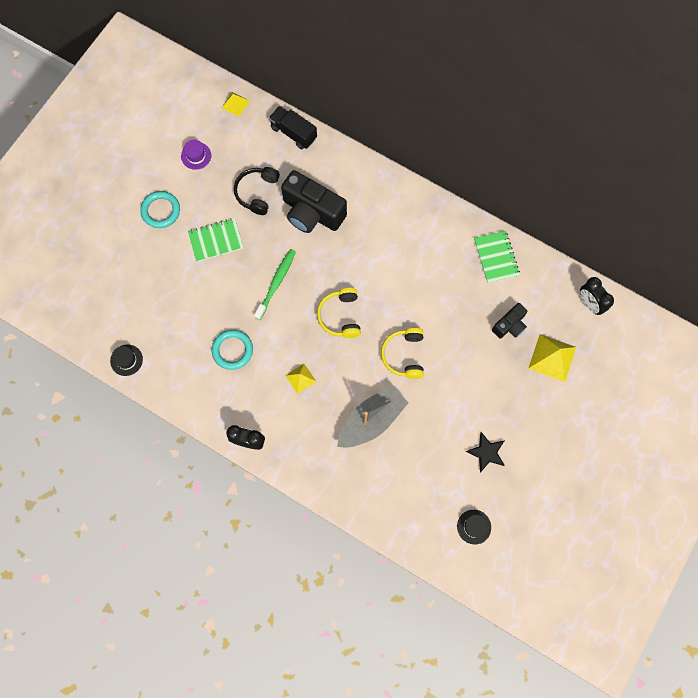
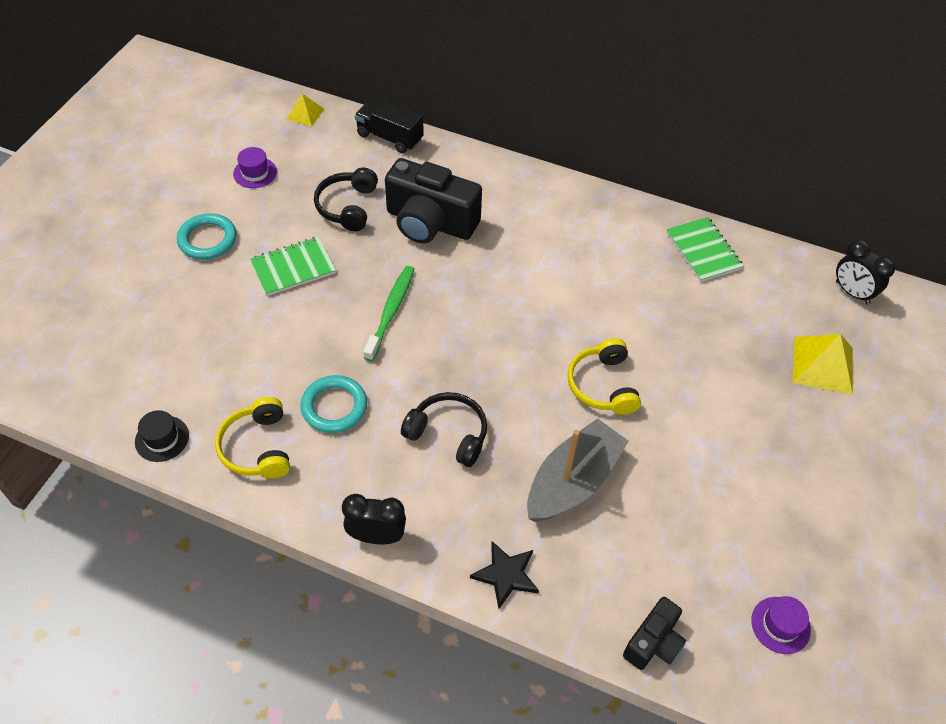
camera: 10 degrees left, 20 degrees down
(300, 378) = (448, 434): yellow pyramid -> black headphones
(340, 316) = (495, 344): yellow headphones -> yellow headphones (258, 447)
(474, 526) = (780, 625): black hat -> purple hat
(486, 452) = (766, 507): black star -> black star (506, 575)
(509, 325) = (748, 331): black camera -> black camera (653, 643)

